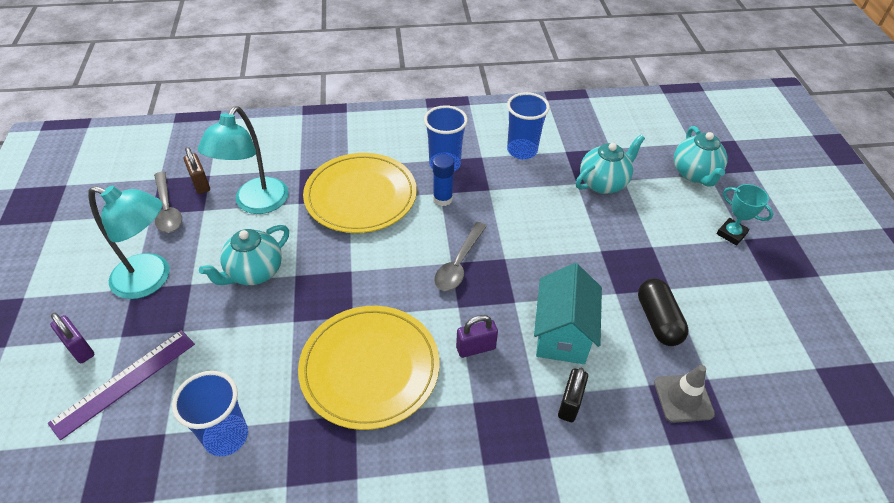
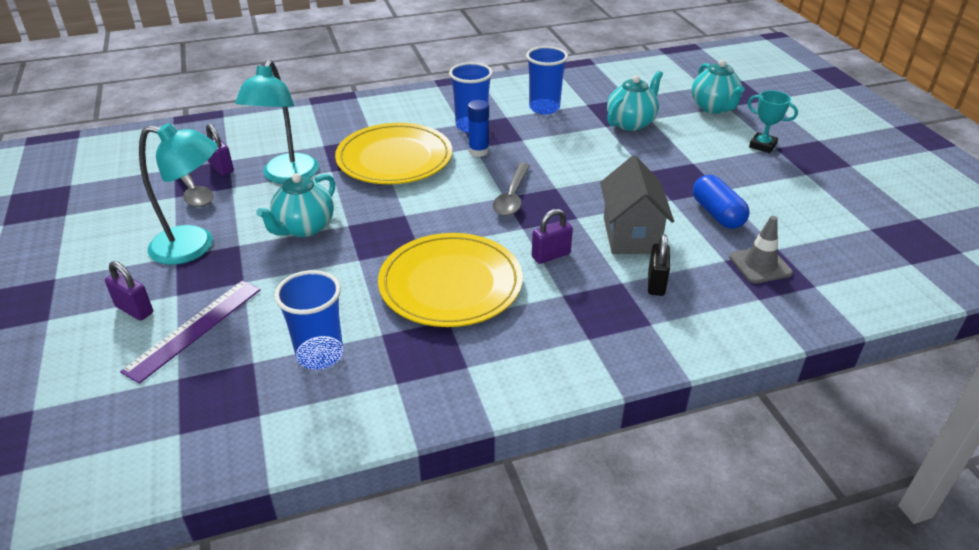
camera: 10 degrees left, 10 degrees down
(200, 184) = (221, 167): brown padlock -> purple padlock
(562, 334) = (630, 235): turquoise house -> grey house
(658, 320) = (717, 214): black capsule -> blue capsule

